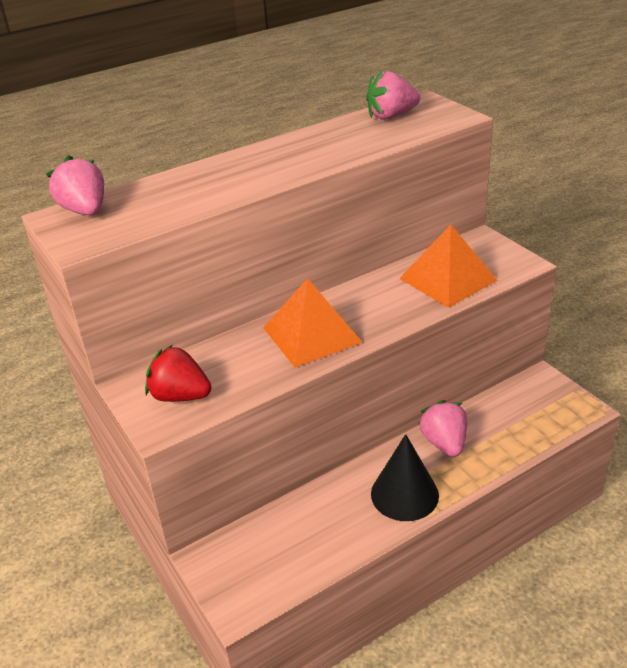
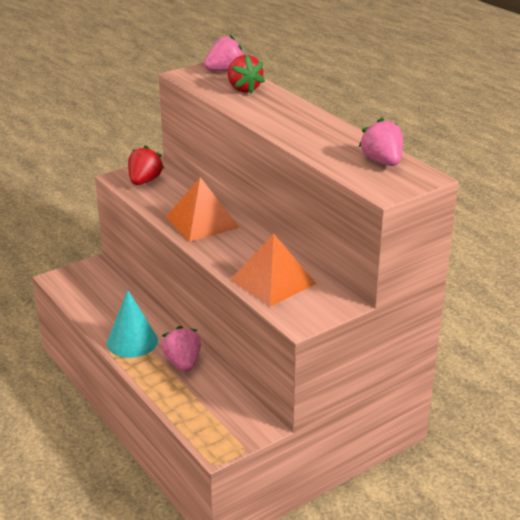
camera: 85 degrees right, 5 degrees down
(162, 194) = (243, 89): none -> red strawberry
(404, 494) = (132, 341): black cone -> turquoise cone
(444, 443) = (183, 363): pink strawberry -> pink strawberry turned 90 degrees counterclockwise

